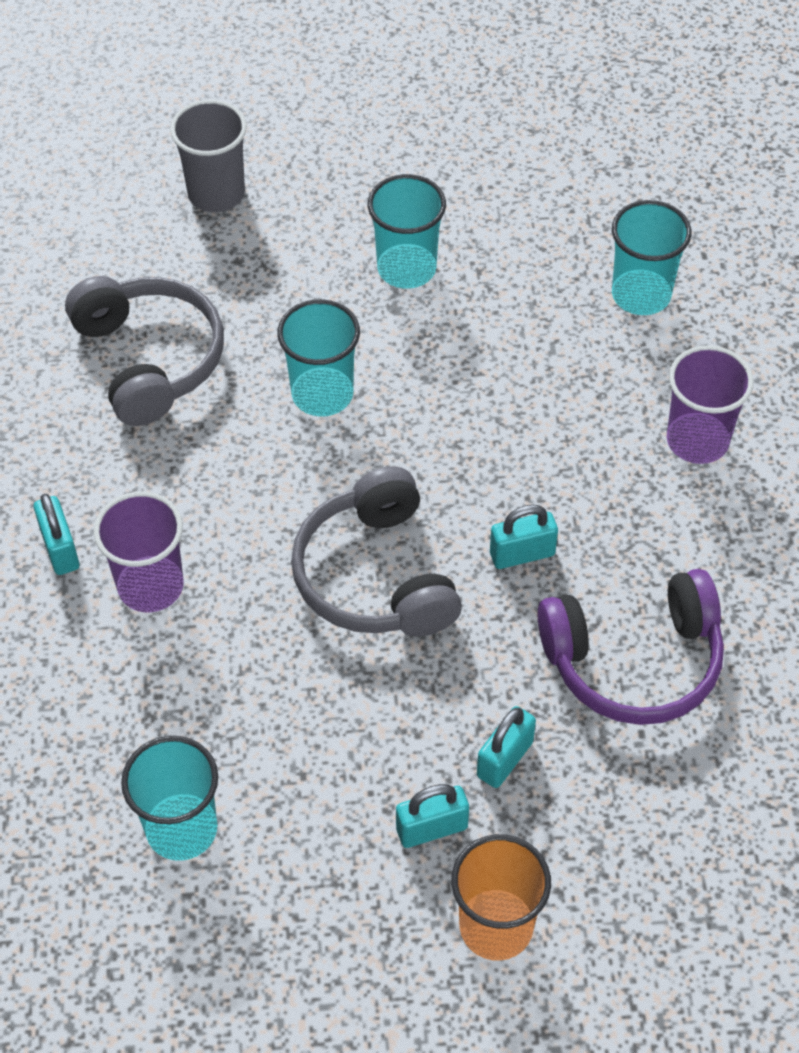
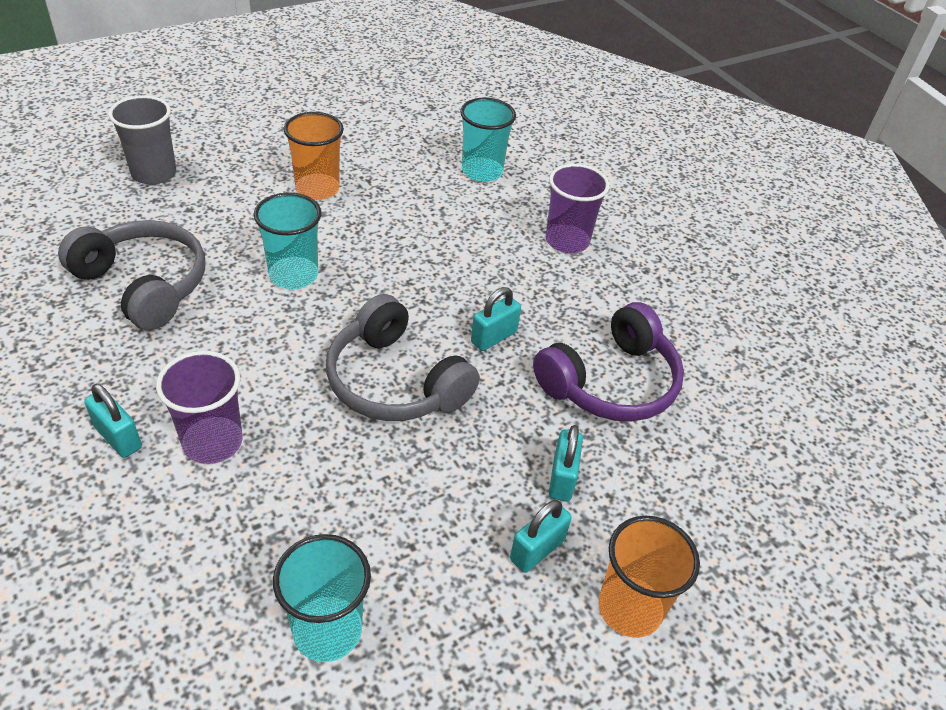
camera: 30 degrees left, 10 degrees down
(406, 268) = (317, 189): turquoise cup -> orange cup

